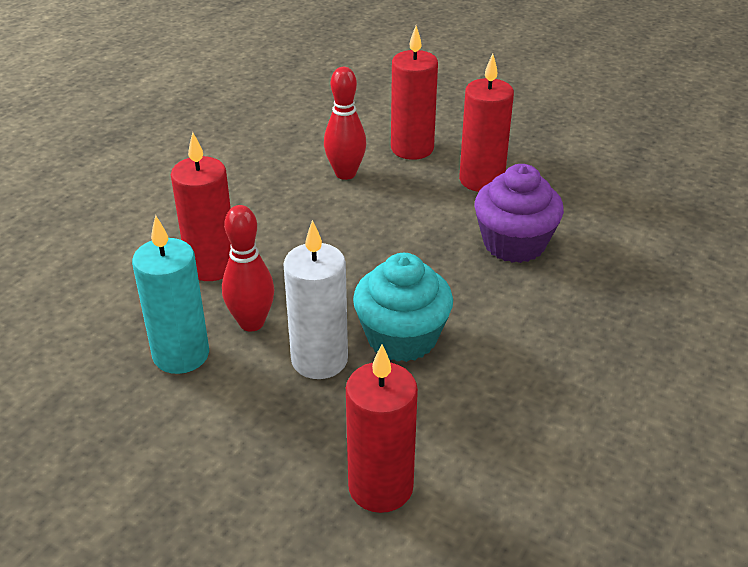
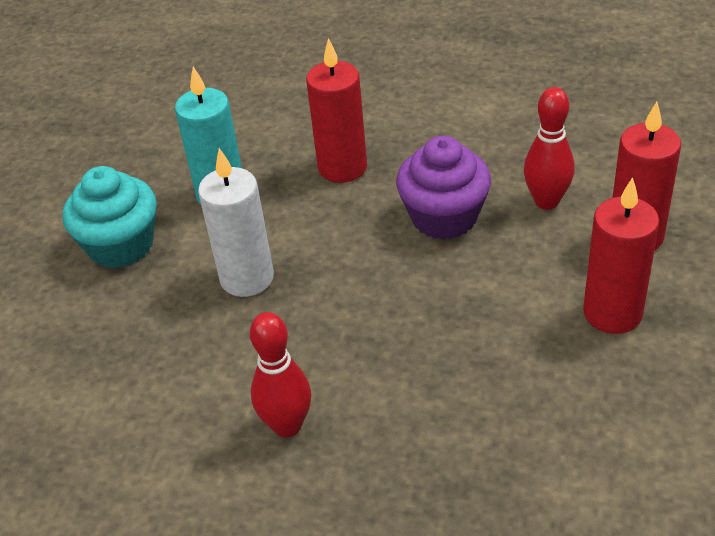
camera: 75 degrees right, 5 degrees up
(251, 323) = (277, 219): red bowling pin -> red bowling pin (287, 425)
(380, 487) = (108, 365): red candle -> none
(402, 338) = (300, 324): turquoise cupcake -> turquoise cupcake (121, 245)
(514, 244) = (501, 373): purple cupcake -> purple cupcake (444, 217)

